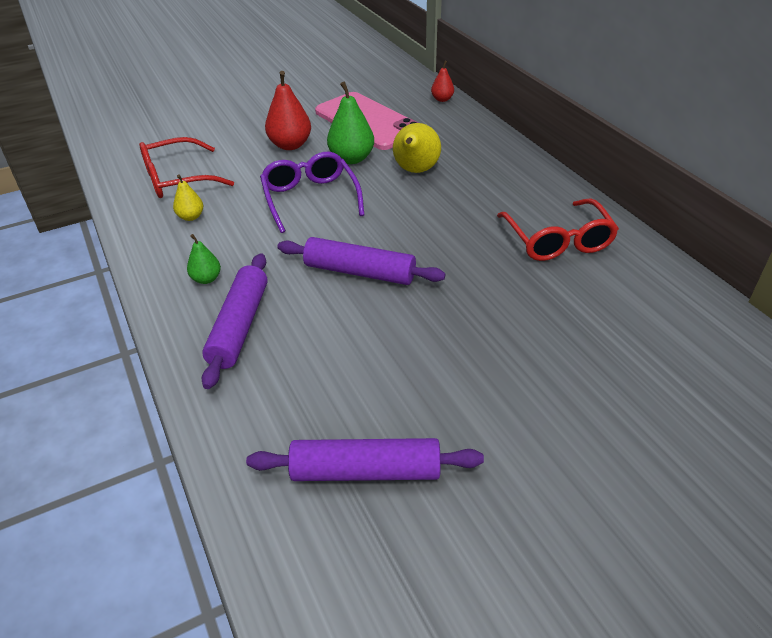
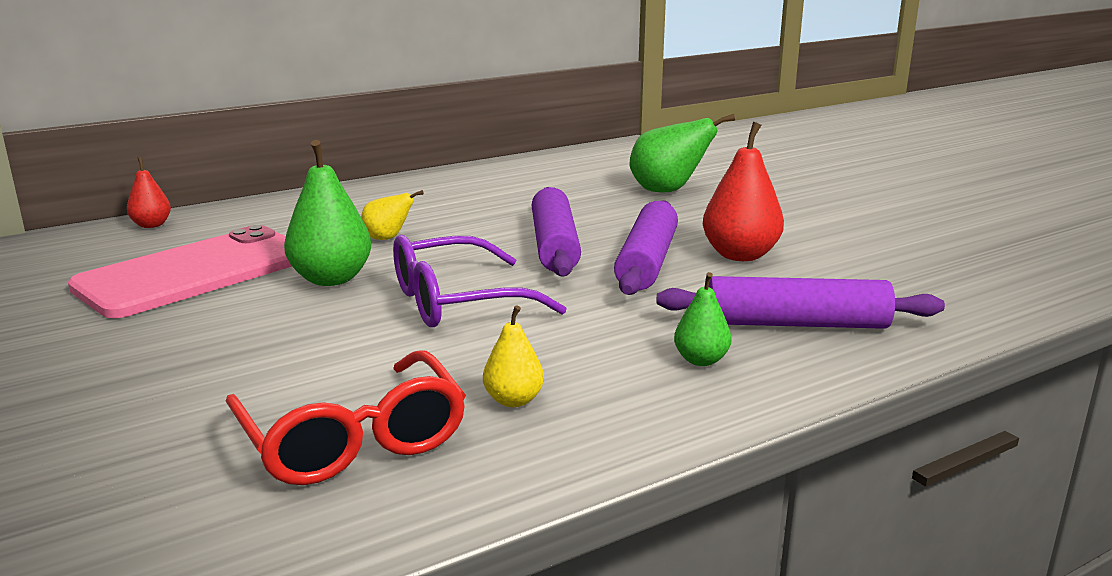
camera: 95 degrees left, 20 degrees down
(290, 145) = (251, 331): red pear -> red pear (740, 255)
(365, 471) = (958, 248): purple rolling pin -> purple rolling pin (555, 246)
(415, 171) = (387, 238): yellow pear -> yellow pear, size x0.56
(532, 299) = (668, 191): none -> green pear
(557, 240) = (560, 179): red glasses -> none

